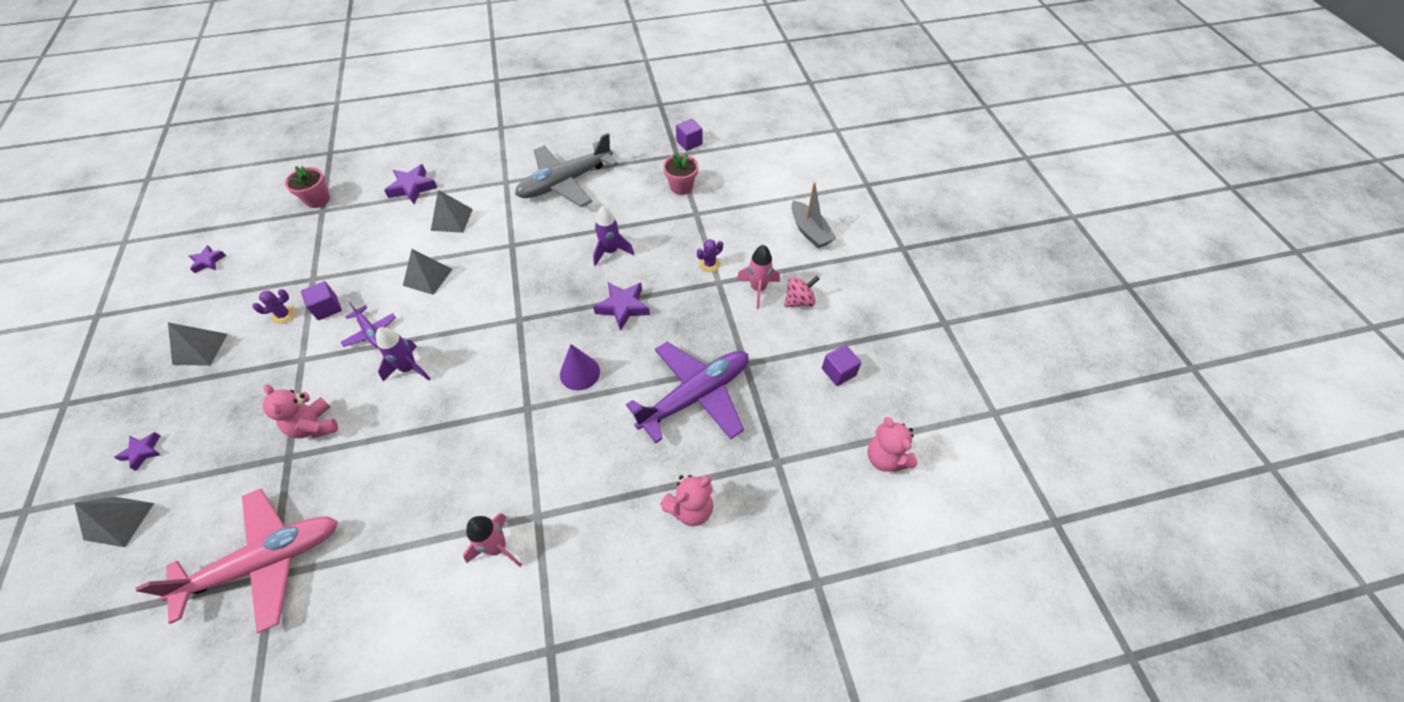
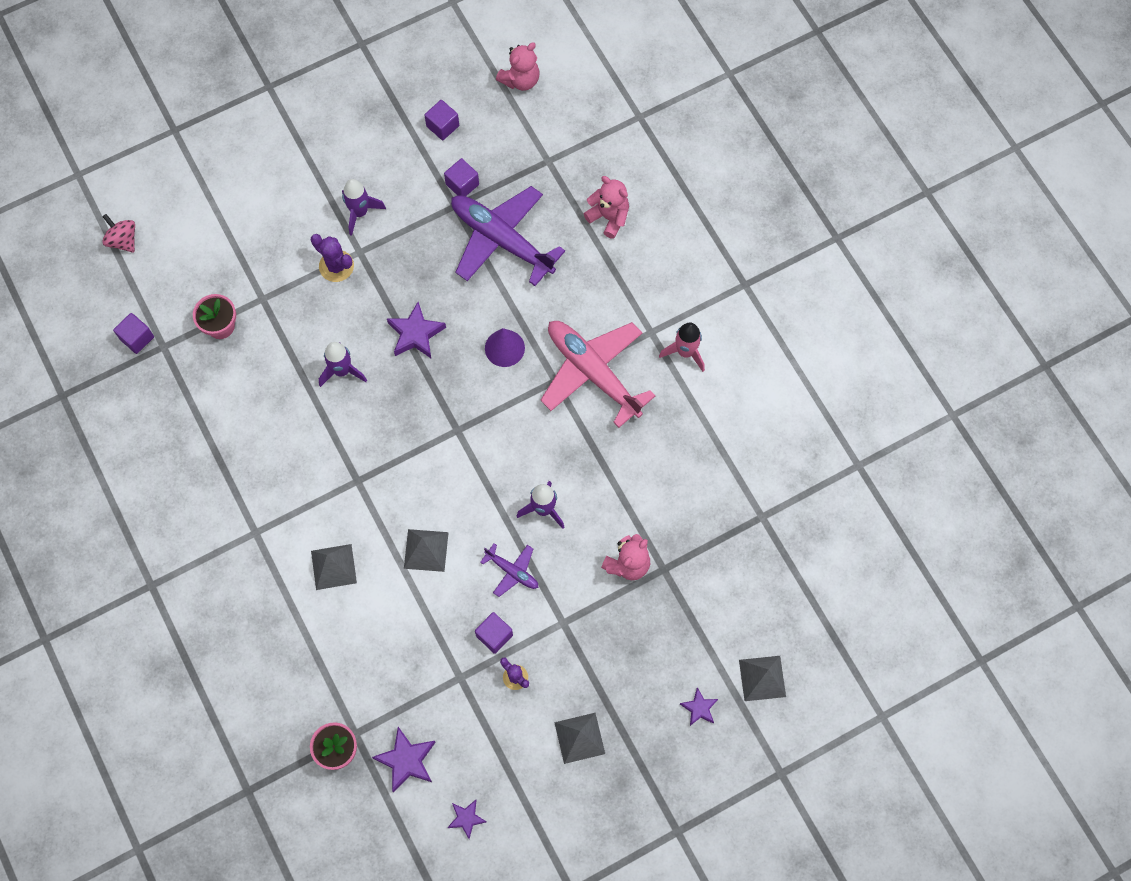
camera: 105 degrees left, 15 degrees up
(266, 562) = (753, 528): pink plane -> pink plane (593, 372)
(370, 332) = (512, 571): purple plane -> purple plane turned 90 degrees clockwise
(412, 187) = (290, 642): purple star -> purple star (406, 760)
(565, 182) = (241, 460): grey plane -> none
(709, 264) = (336, 266): purple cactus -> purple cactus, size x1.50
(758, 289) = (360, 212): pink rocket -> purple rocket
(767, 375) = (462, 184): none -> purple cube
(799, 301) = (366, 172): pink spinning top -> pink spinning top (123, 240)
(809, 231) = (264, 177): grey boat -> none

